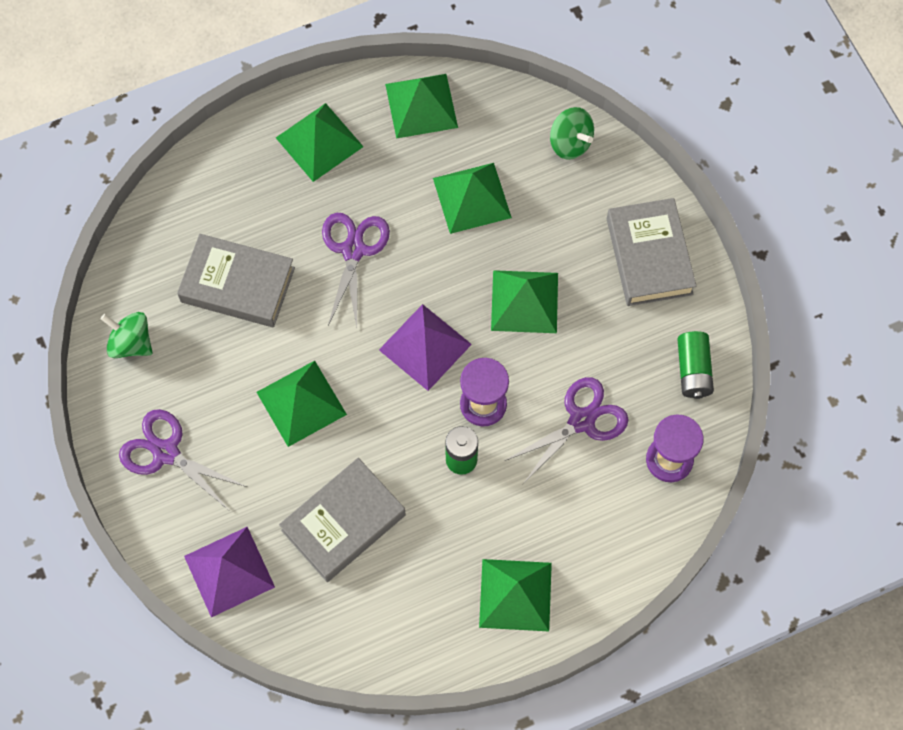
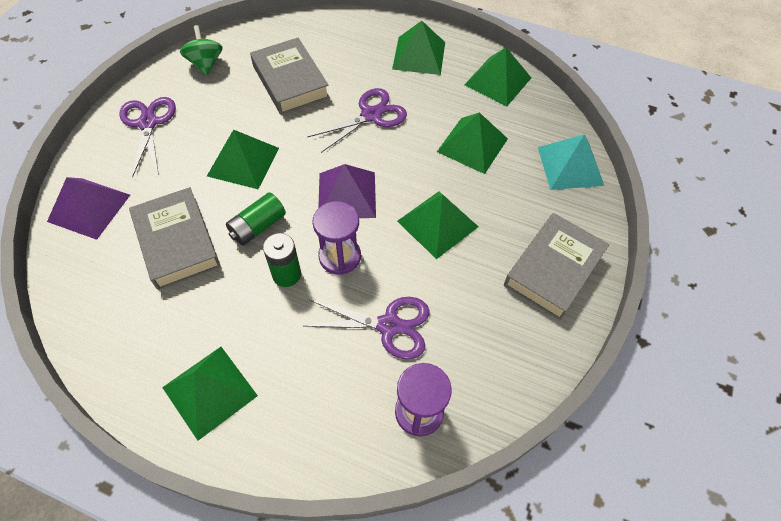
camera: 45 degrees right, 10 degrees down
(343, 522) = (177, 242): grey book -> grey book turned 60 degrees clockwise
(570, 143) = (570, 166): green spinning top -> turquoise pyramid
(693, 370) = (505, 369): green battery -> green battery (258, 226)

